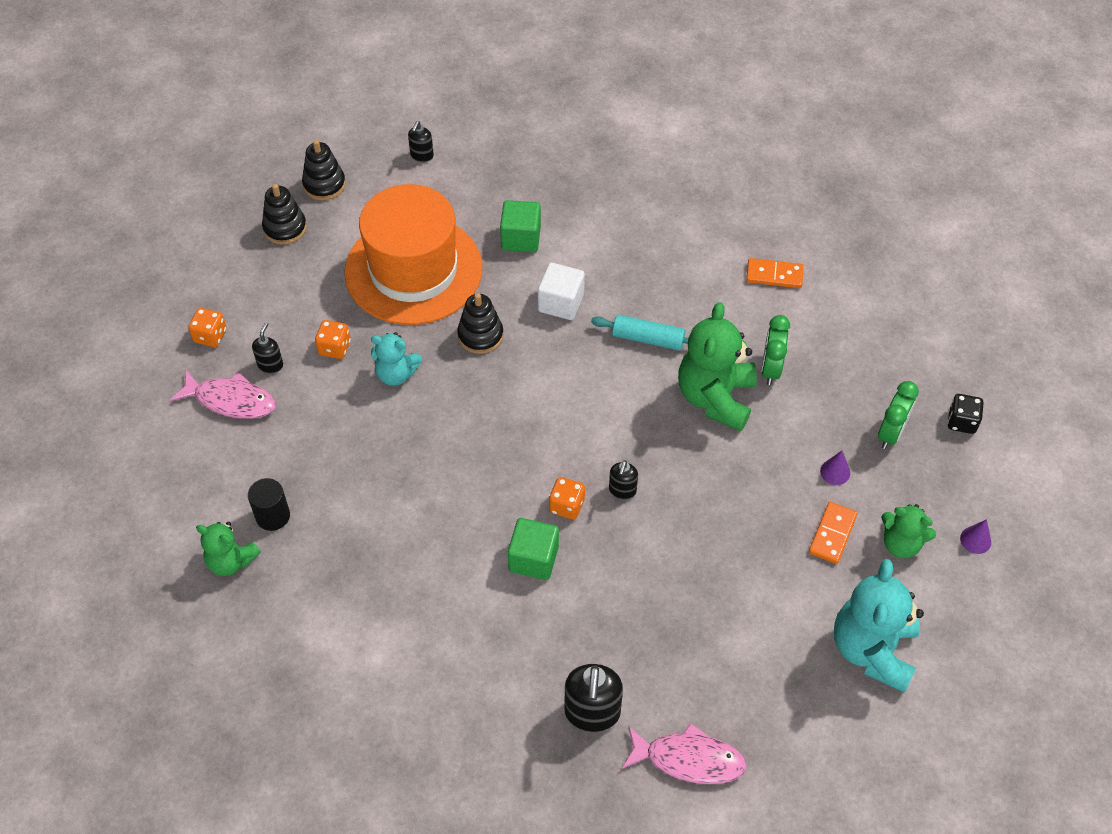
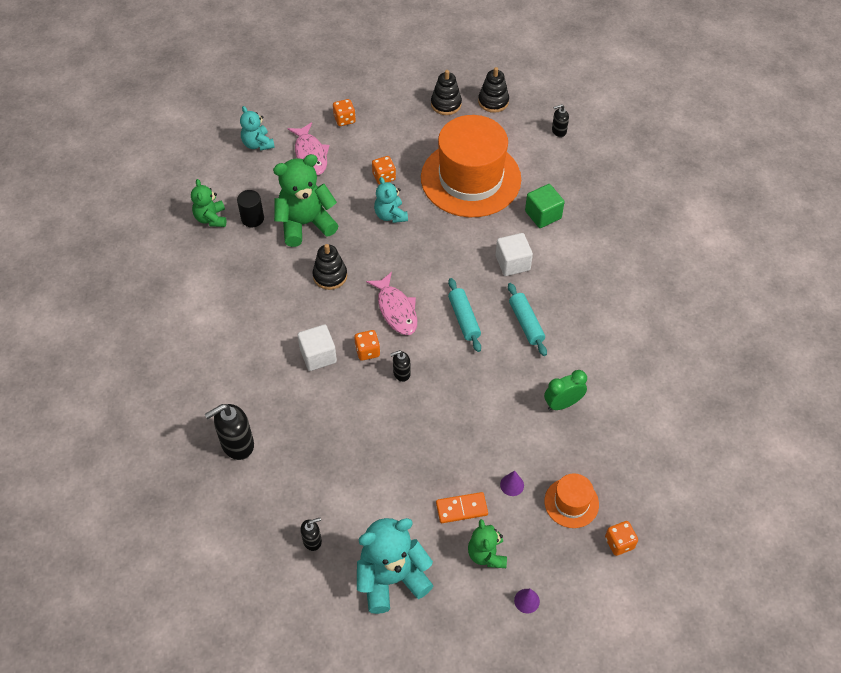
camera: 55 degrees right, 0 degrees up
(160, 446) = (258, 144): none -> turquoise teddy bear
(270, 365) = (348, 156): black soap dispenser -> black soap dispenser (312, 541)
(480, 335) = (452, 238): black stacking toy -> black stacking toy (330, 276)
(533, 559) = (318, 355): green cube -> white cube
(597, 390) = (464, 319): none -> turquoise rolling pin
(689, 759) = (241, 513): pink fish -> pink fish (396, 310)
(715, 398) = (512, 385): green teddy bear -> green teddy bear (305, 224)
(774, 275) = (641, 364): orange domino -> none
(890, 433) = (571, 503): green clock -> orange hat
(961, 422) = (619, 543): black dice -> orange dice

